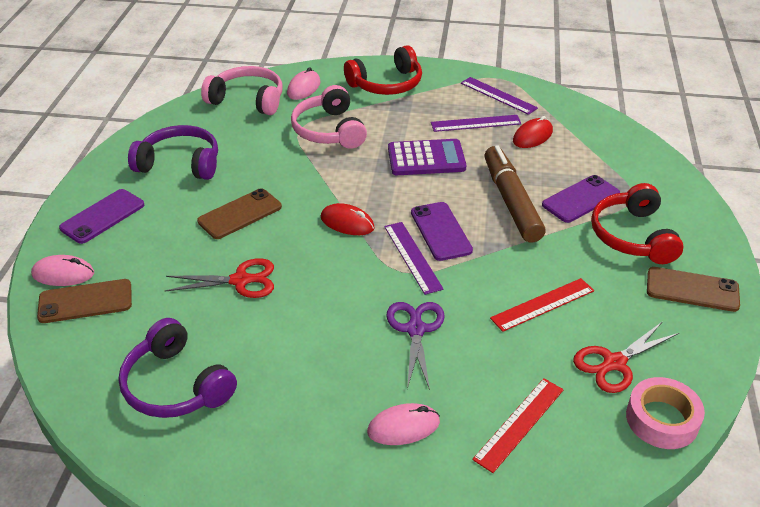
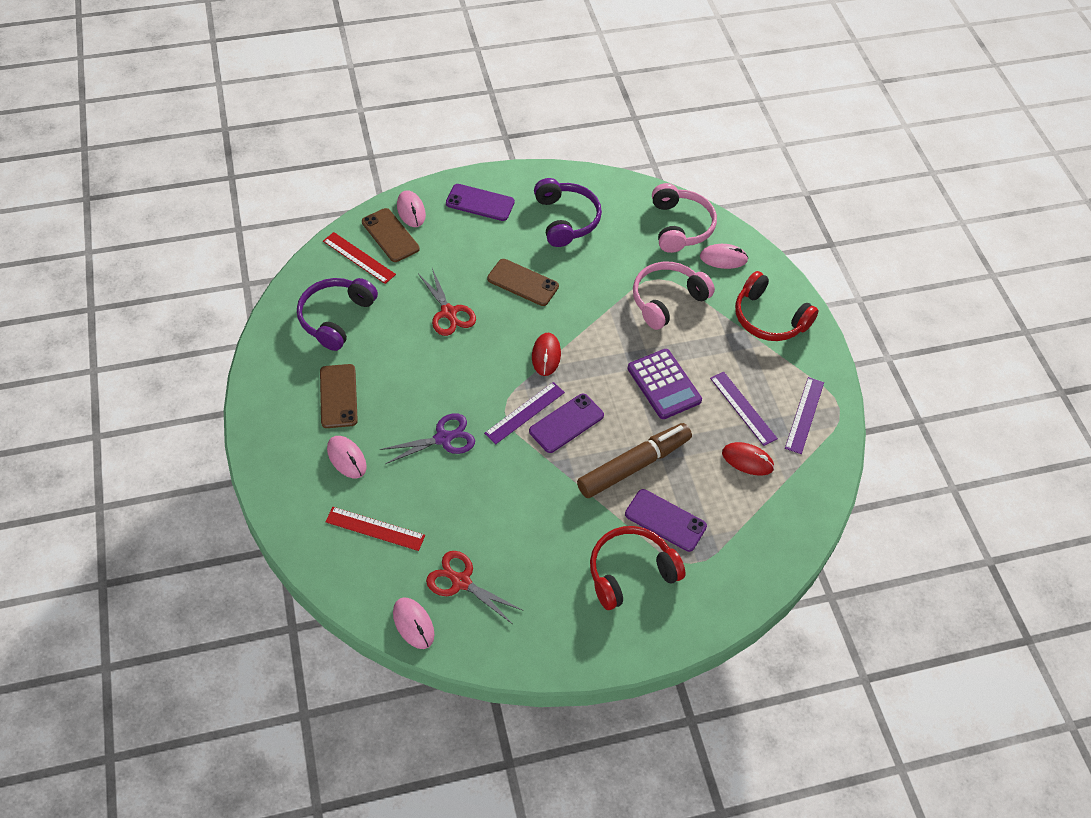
camera: 65 degrees right, 15 degrees up
(543, 304) = (507, 518): red ruler -> red ruler (359, 258)
(662, 419) = (413, 624): pink tape -> pink mouse
(692, 290) = (576, 630): brown phone -> brown phone (338, 396)

